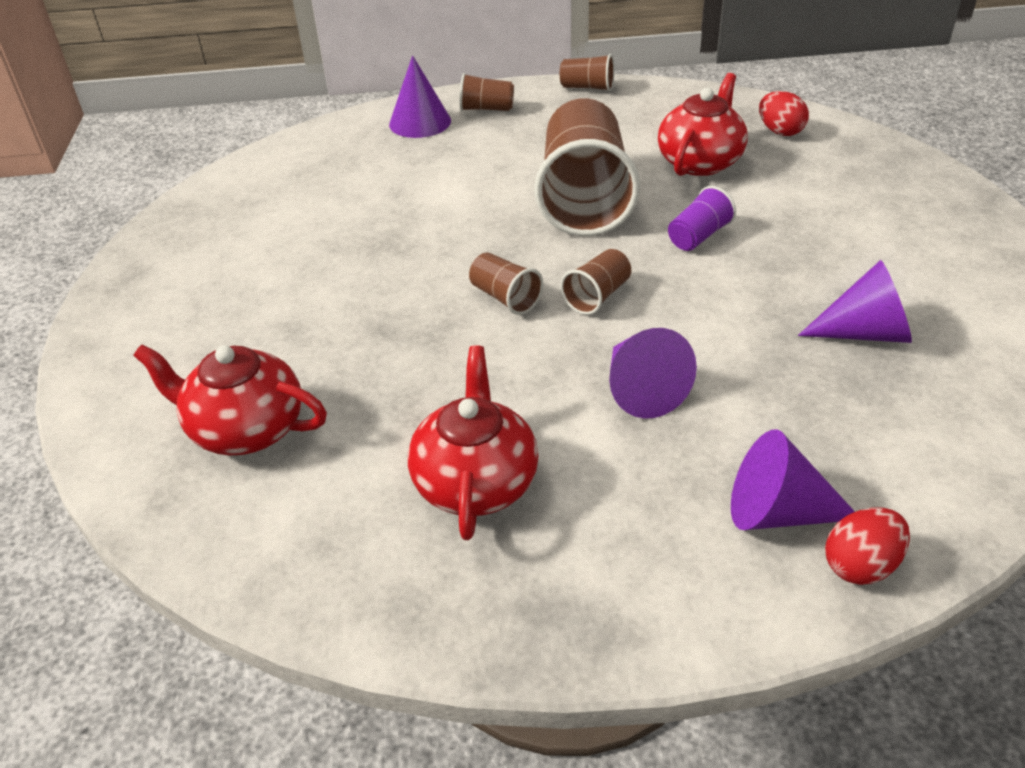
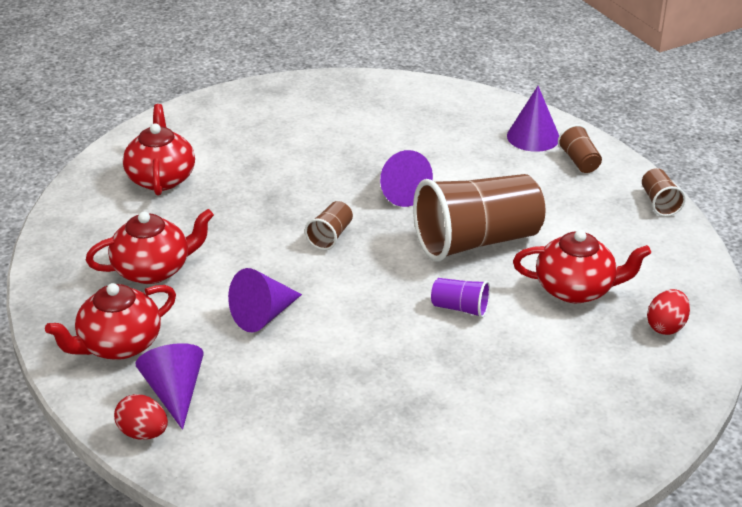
camera: 65 degrees right, 5 degrees down
(597, 296) = (355, 275): brown cup -> none
(643, 557) = (118, 345): none -> red teapot
(865, 333) = (381, 412): purple cone -> purple cone (400, 192)

